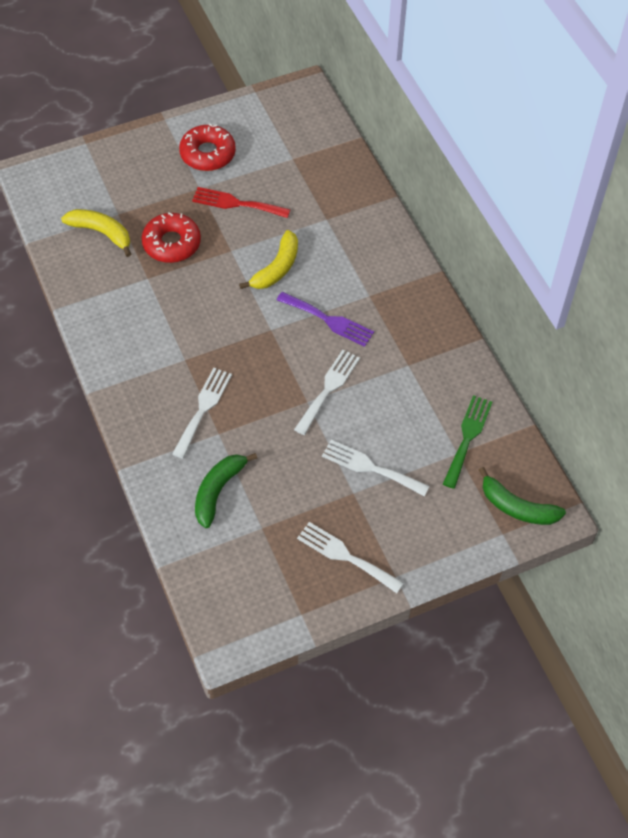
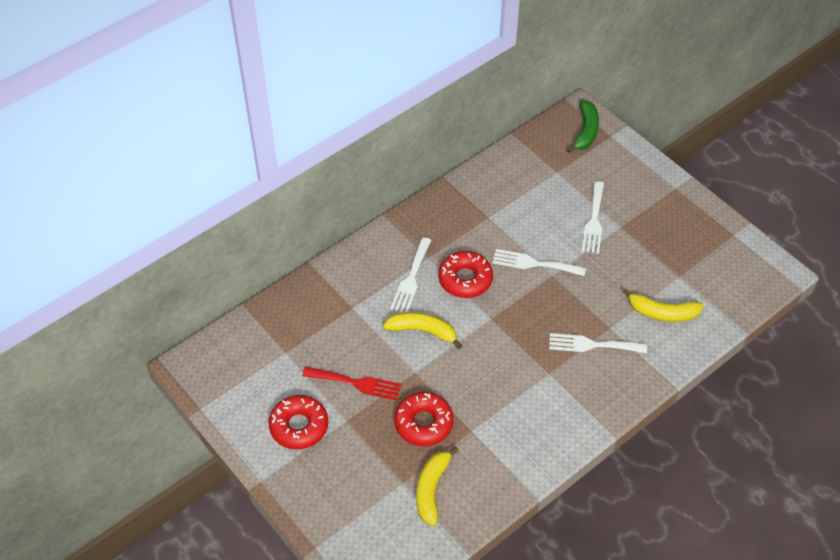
camera: 105 degrees left, 5 degrees down
(218, 491) = (662, 313): green banana -> yellow banana
(236, 203) = (356, 383): red fork -> red fork turned 75 degrees counterclockwise
(329, 320) = (465, 279): purple fork -> red donut
(345, 556) = (675, 219): white fork -> white fork (411, 279)
(467, 437) = (540, 168): green fork -> none

